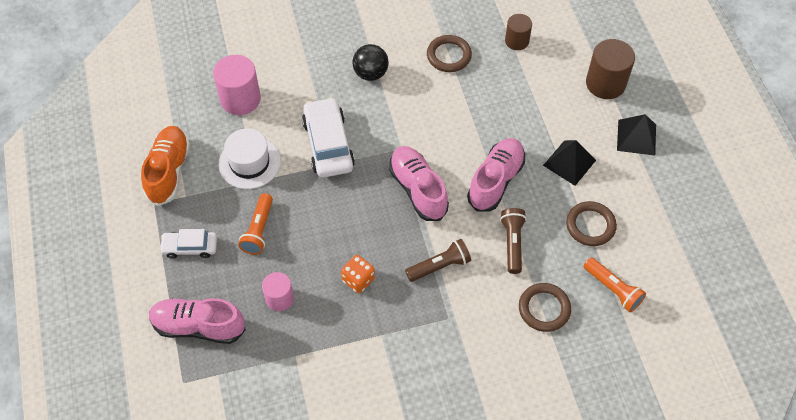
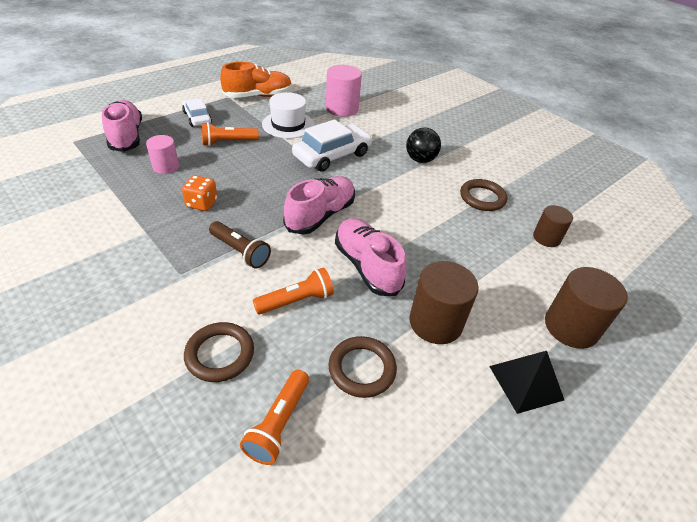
camera: 60 degrees right, 15 degrees down
(495, 181) = (367, 266): pink shoe -> pink shoe turned 120 degrees counterclockwise
(512, 243) = (296, 301): brown flashlight -> orange flashlight
(569, 162) = (435, 322): black pyramid -> brown cylinder

